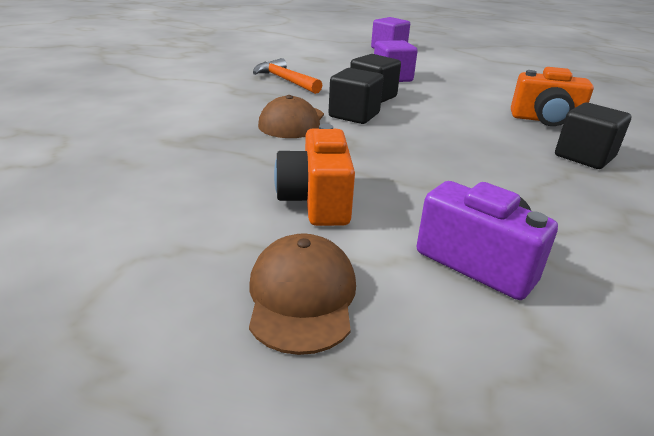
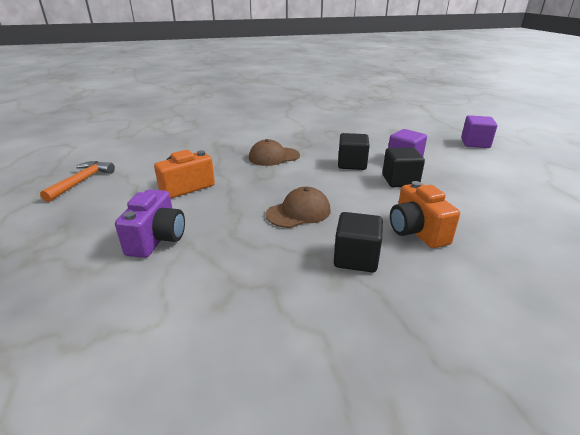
camera: 60 degrees right, 0 degrees up
(285, 80) = (336, 137): orange hammer -> orange hammer (82, 181)
(302, 296) = (104, 205): brown cap -> brown cap (298, 212)
(354, 115) = (309, 167): black cube -> black cube (400, 181)

